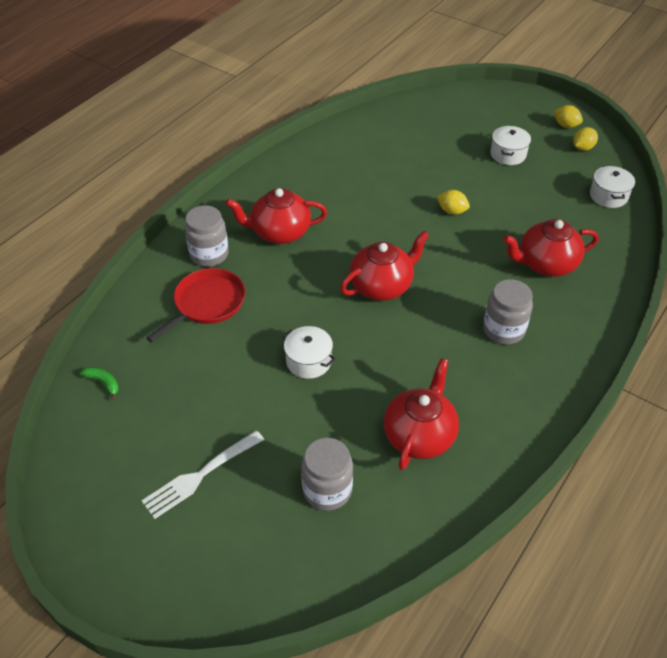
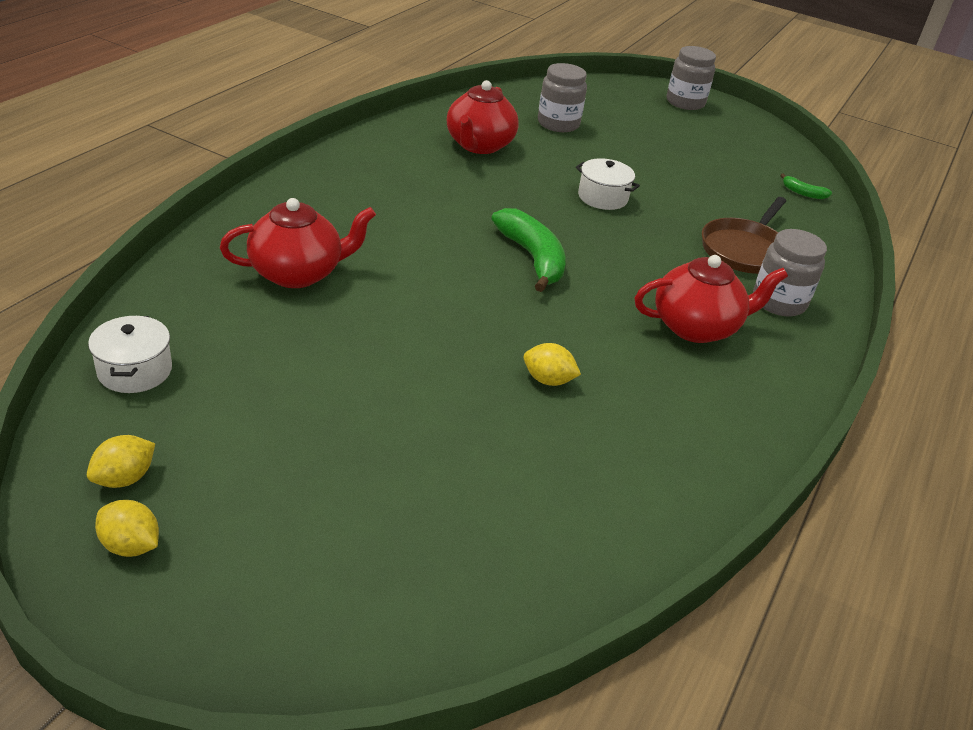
camera: 170 degrees right, 10 degrees down
(201, 475) = (669, 137): white fork -> none
(207, 303) = (744, 250): red pan -> brown pan
(382, 286) = (532, 258): red teapot -> green banana
(452, 211) = (430, 351): yellow lemon -> yellow lemon (548, 380)
(503, 330) = (378, 211): grey jar -> grey jar (685, 102)
(508, 154) = (300, 463): white pot -> none

